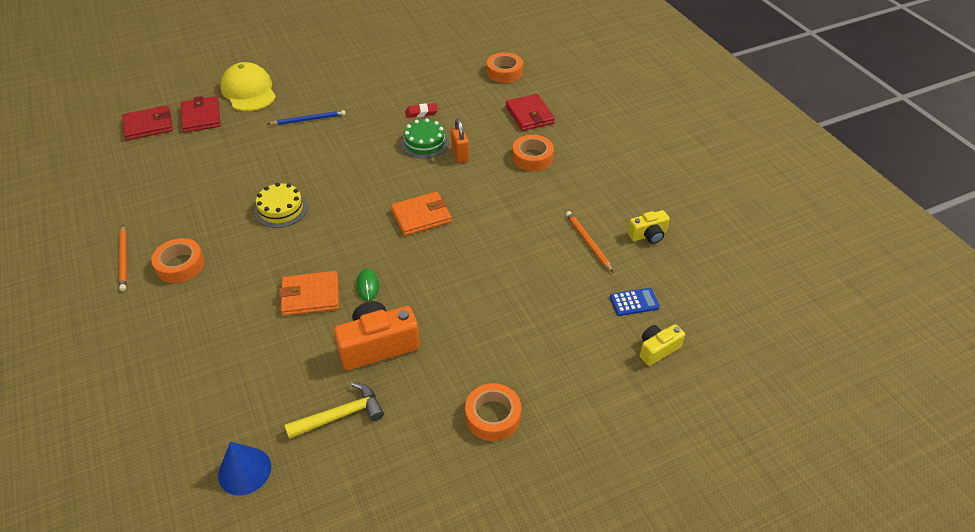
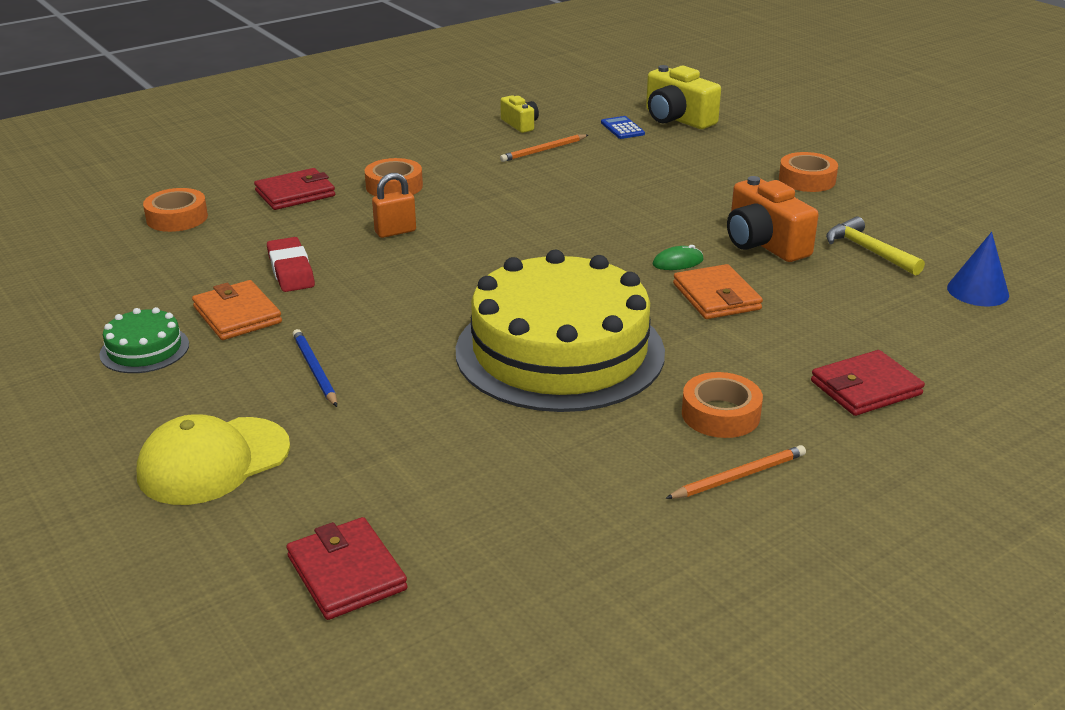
camera: 100 degrees left, 15 degrees down
(201, 117) = (310, 502): red wallet -> red wallet (865, 388)
(281, 209) = (559, 351): yellow cake -> yellow cake, size x2.41
(421, 113) = (291, 270): red eraser -> red eraser, size x1.55
(421, 216) = (535, 244): orange wallet -> orange wallet (237, 315)
(425, 143) = (371, 259): green cake -> green cake (144, 349)
(657, 349) = (677, 119): yellow camera -> yellow camera, size x1.76

